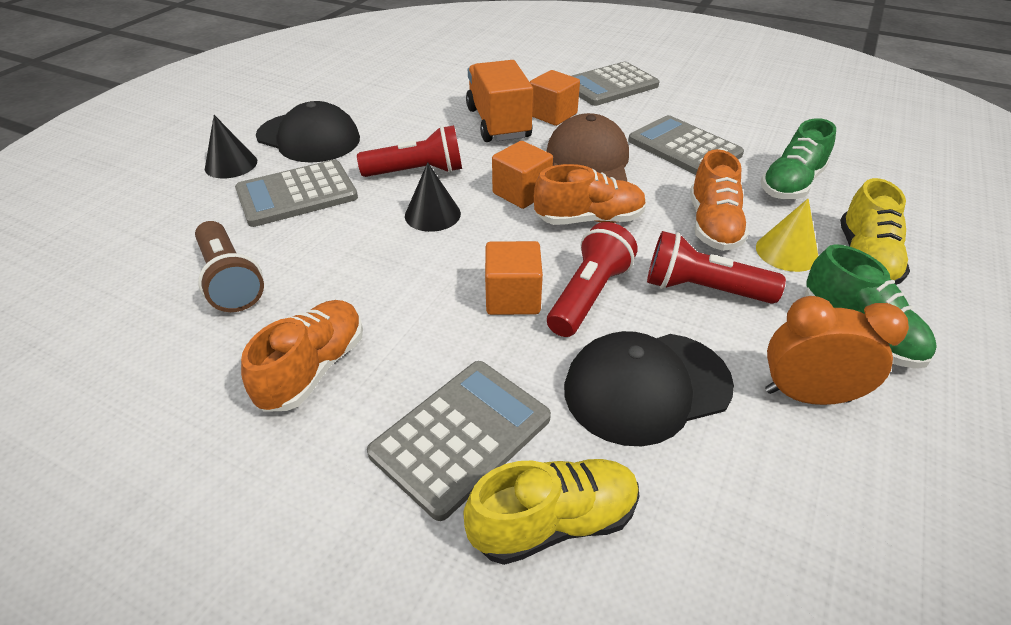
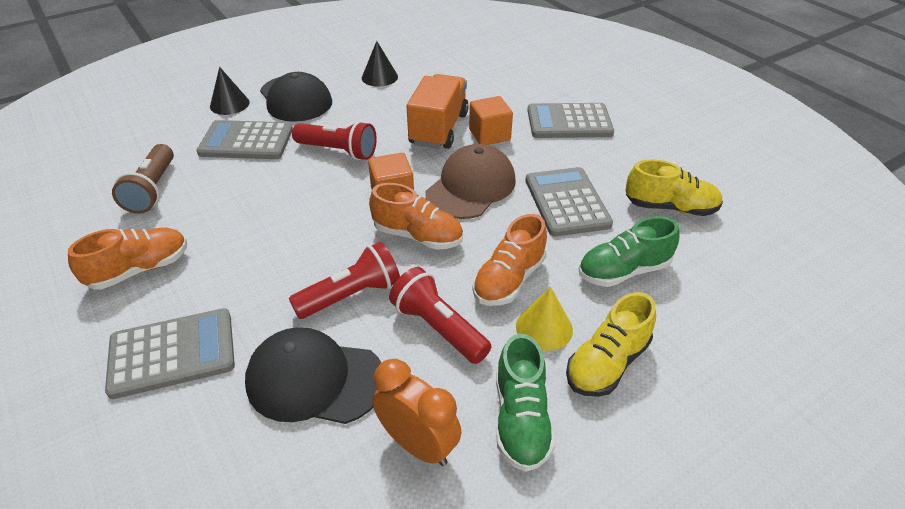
camera: 30 degrees right, 0 degrees up
(432, 214) = (314, 189): black cone -> black cone (379, 77)
(512, 298) = (299, 274): orange cube -> none
(554, 522) = (165, 434): yellow shoe -> yellow shoe (670, 207)

